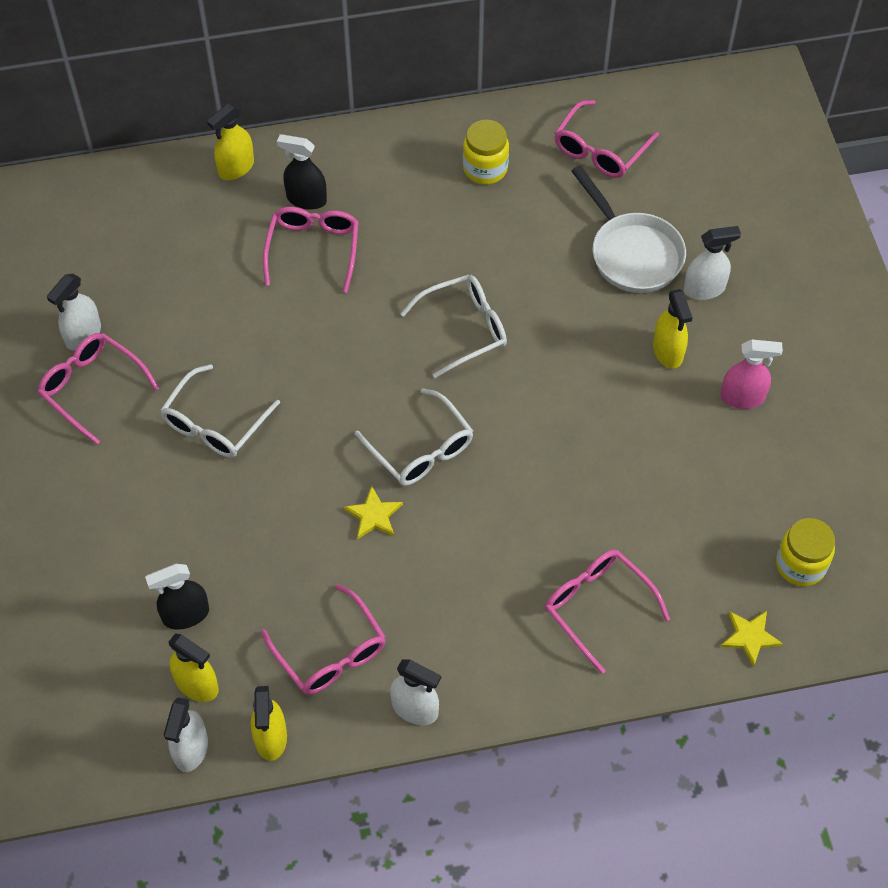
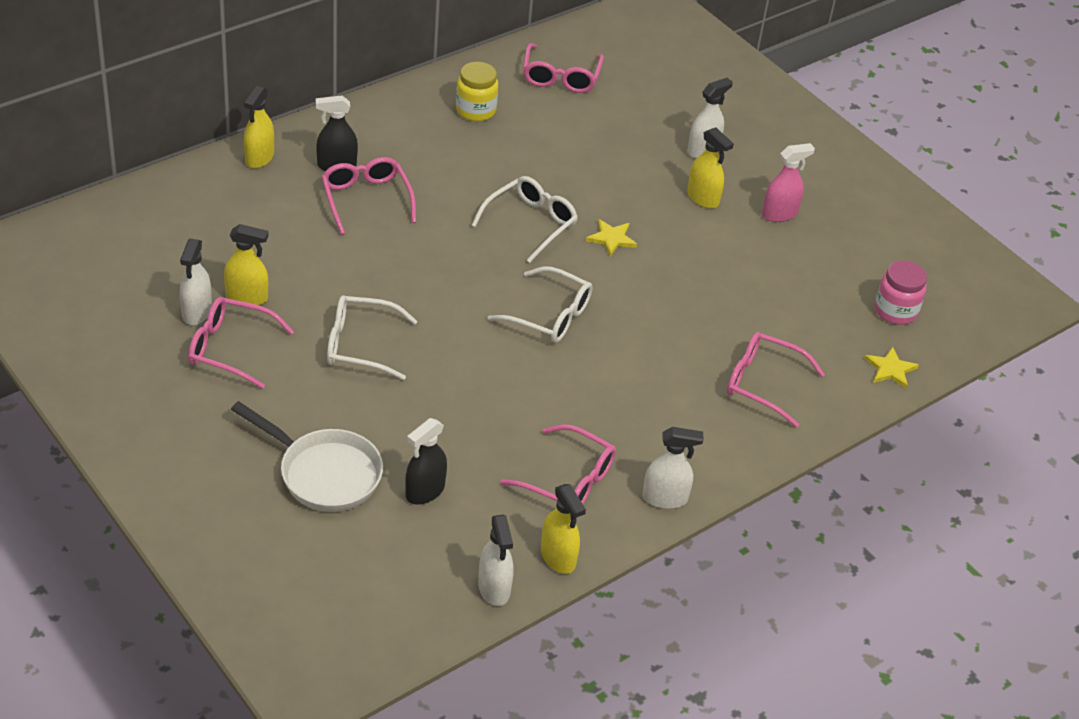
camera: 30 degrees left, 15 degrees down
(197, 685) = (468, 539): yellow spray bottle -> yellow spray bottle (247, 297)
(215, 423) = (360, 345): white glasses -> white glasses turned 90 degrees clockwise
(374, 515) = (541, 373): yellow star -> yellow star (611, 239)
(632, 253) = (632, 140): white pan -> white pan (324, 473)
(800, 565) = (895, 311): yellow jar -> pink jar

